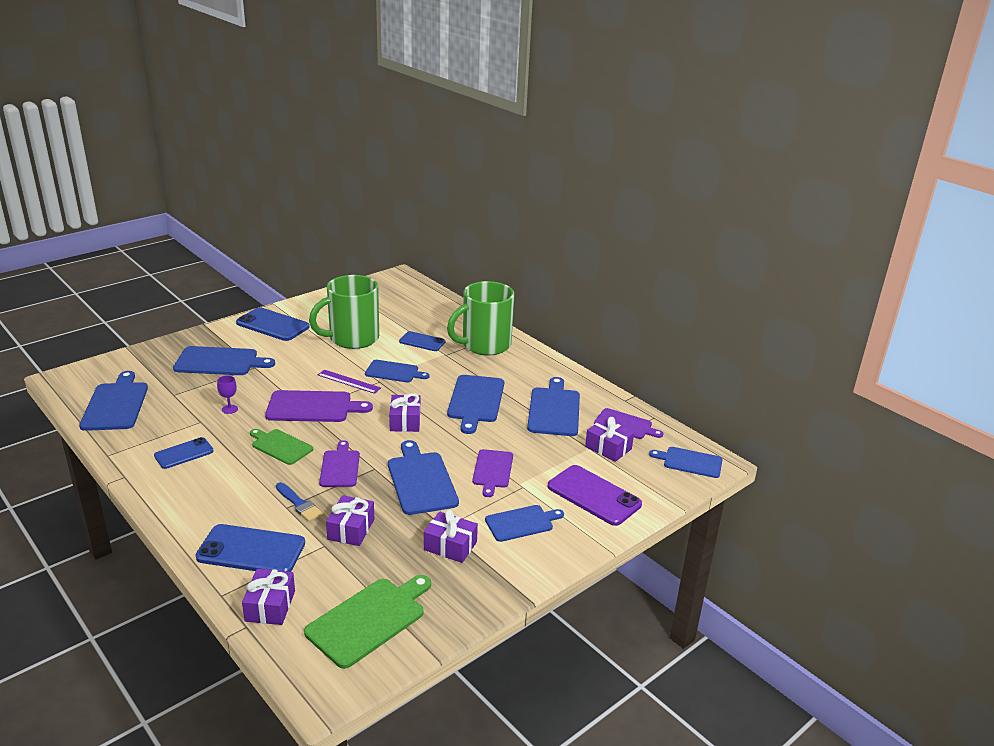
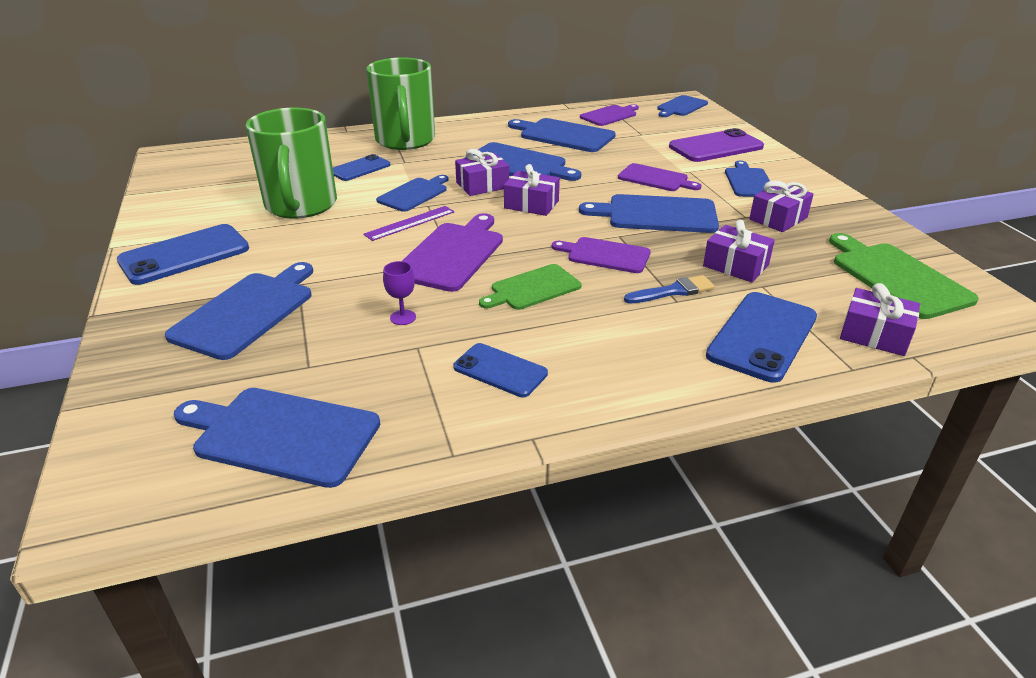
camera: 65 degrees left, 5 degrees up
(184, 453) = (500, 370): blue phone -> blue phone turned 45 degrees counterclockwise
(608, 448) = (643, 128): purple gift -> purple gift (482, 185)

